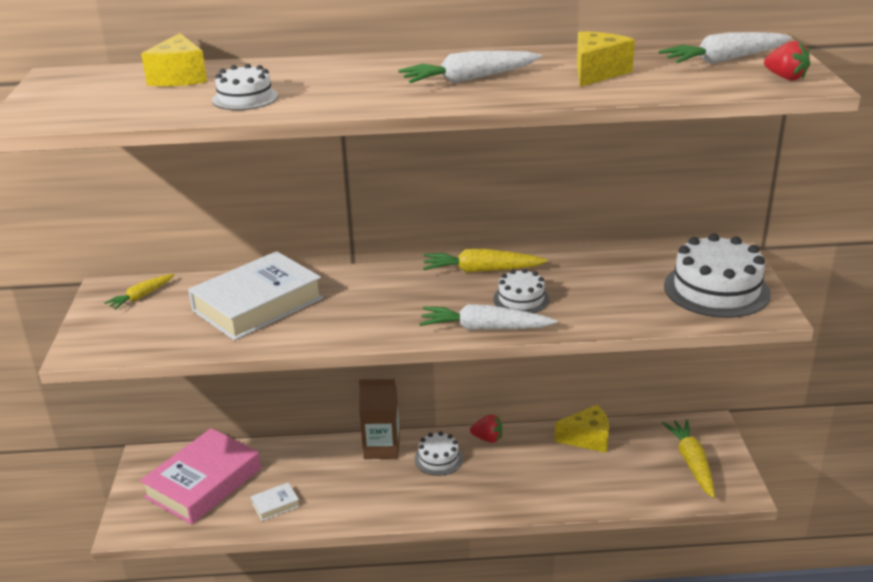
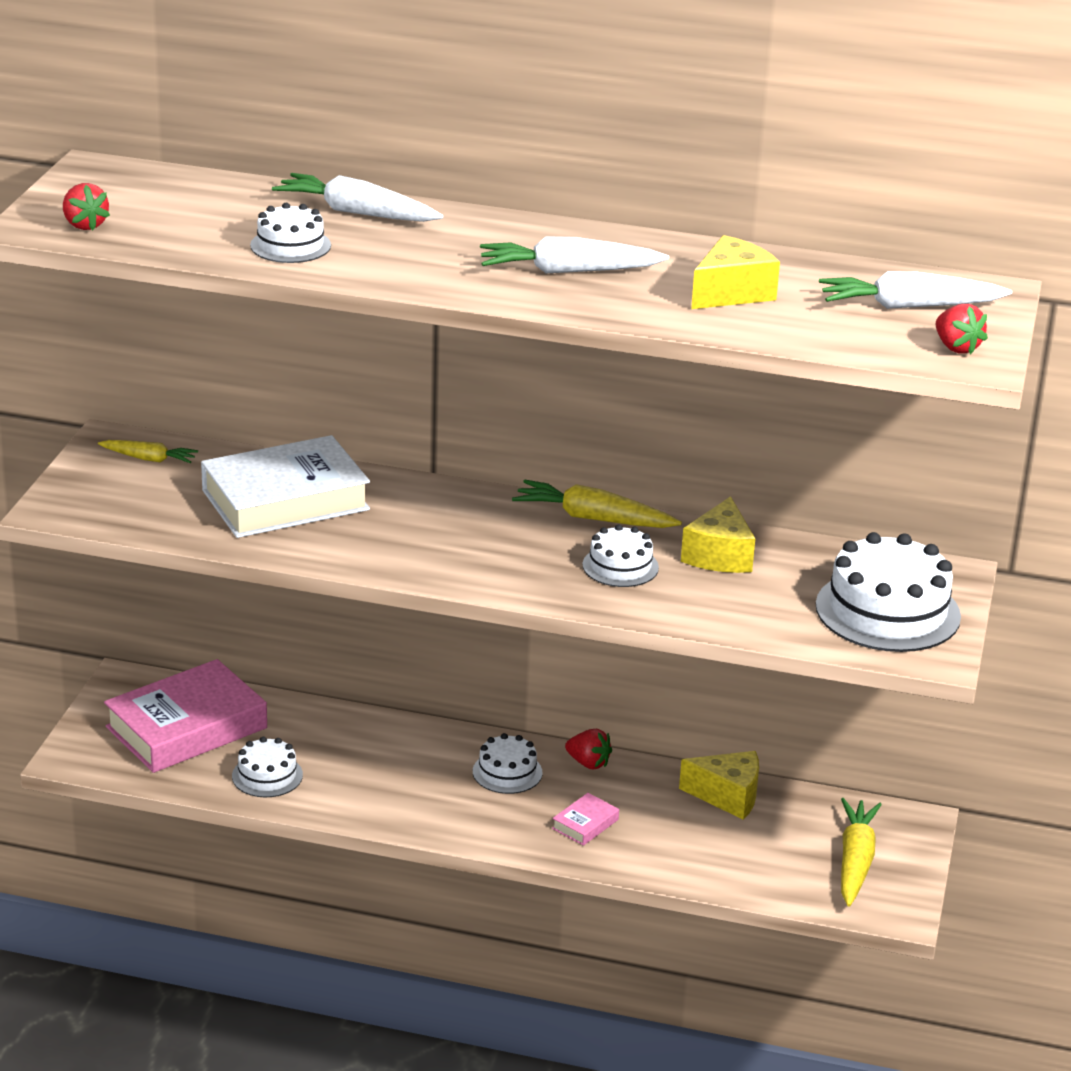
camera: 15 degrees right, 0 degrees up
(66, 112) = (85, 225): none -> red strawberry
(141, 296) = (148, 459): yellow carrot -> yellow carrot turned 135 degrees counterclockwise
(179, 77) = (231, 199): yellow cheese -> yellow cheese (719, 555)
(275, 505) = (267, 775): white book -> white cake
(381, 448) = (438, 740): brown carton -> none
(485, 328) = (550, 592): white carrot -> white carrot (357, 213)
(508, 483) = (585, 824): none -> pink book

